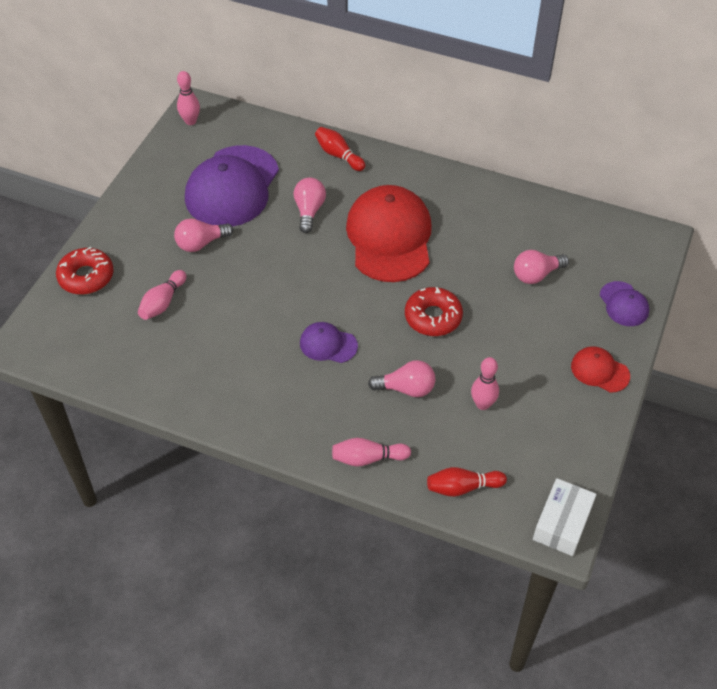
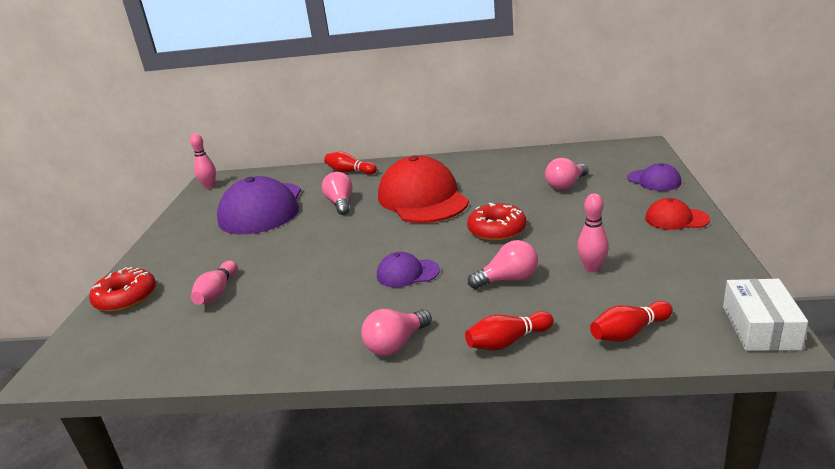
camera: 15 degrees left, 25 degrees down
(201, 243) = (244, 246): pink light bulb -> pink light bulb (396, 344)
(368, 458) = (507, 342): pink bowling pin -> red bowling pin

